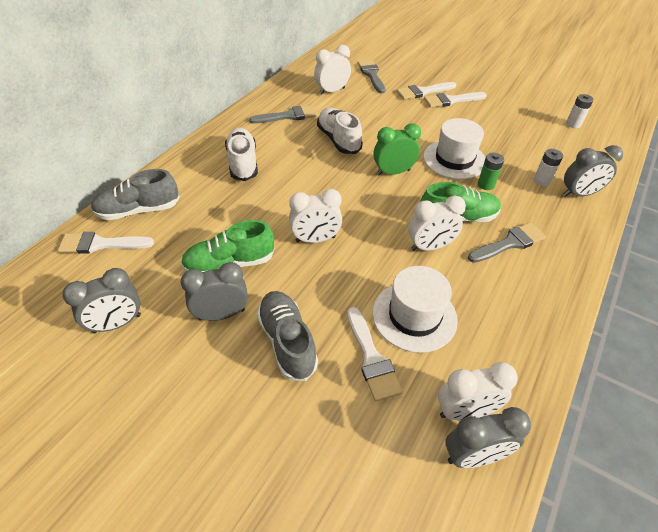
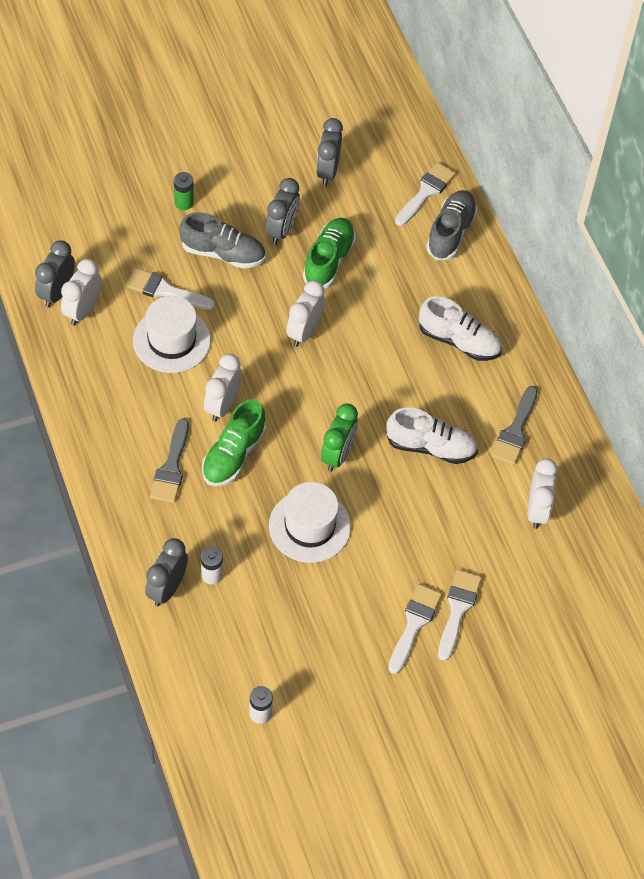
camera: 125 degrees right, 10 degrees up
(371, 75) = (543, 583): grey brush -> none
(485, 185) = (251, 519): green battery -> green battery (184, 202)

